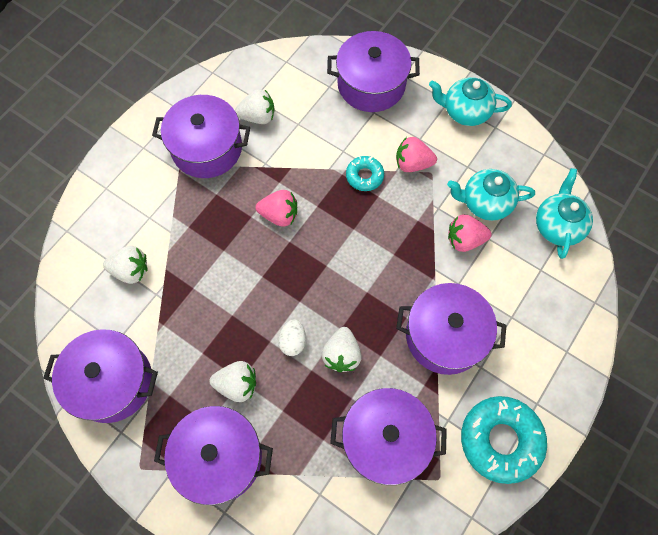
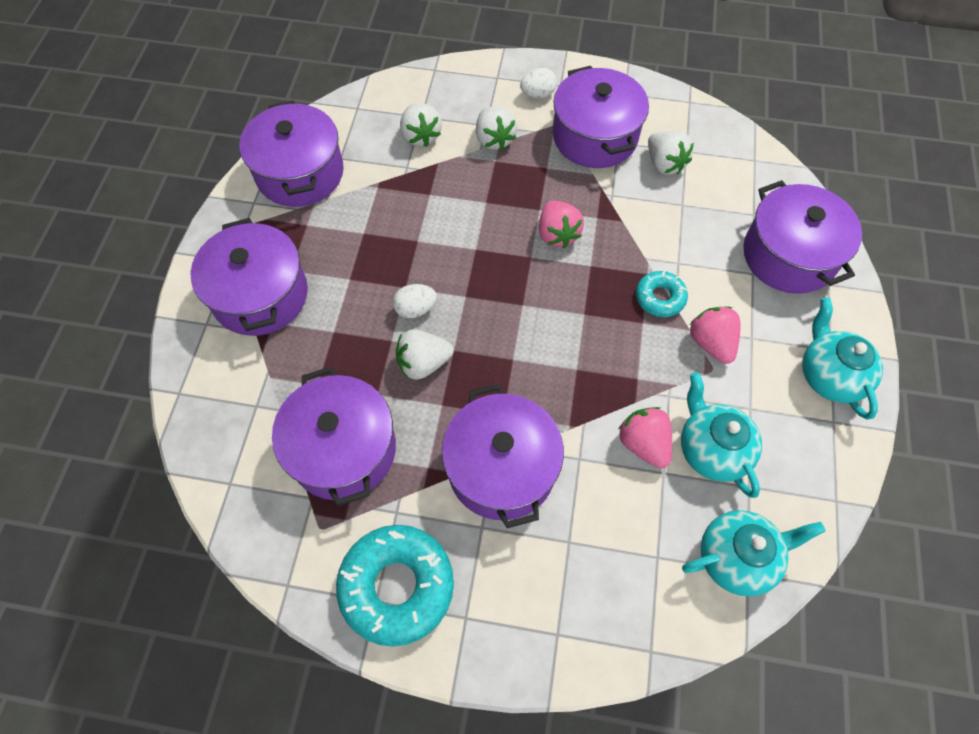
camera: 65 degrees right, 5 degrees down
(142, 167) = (538, 94): none -> white egg
(237, 384) = (343, 278): white strawberry -> white strawberry (494, 139)

